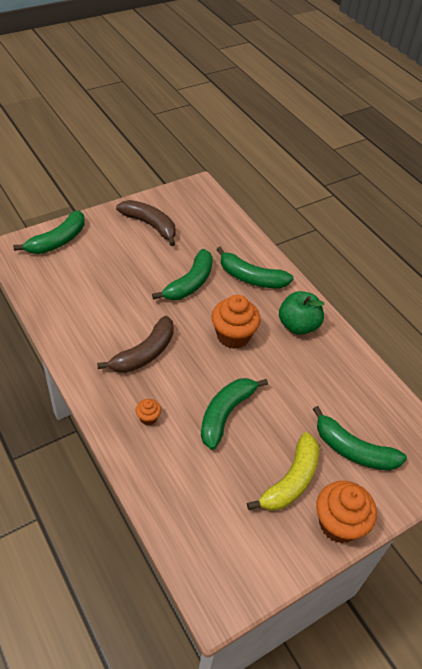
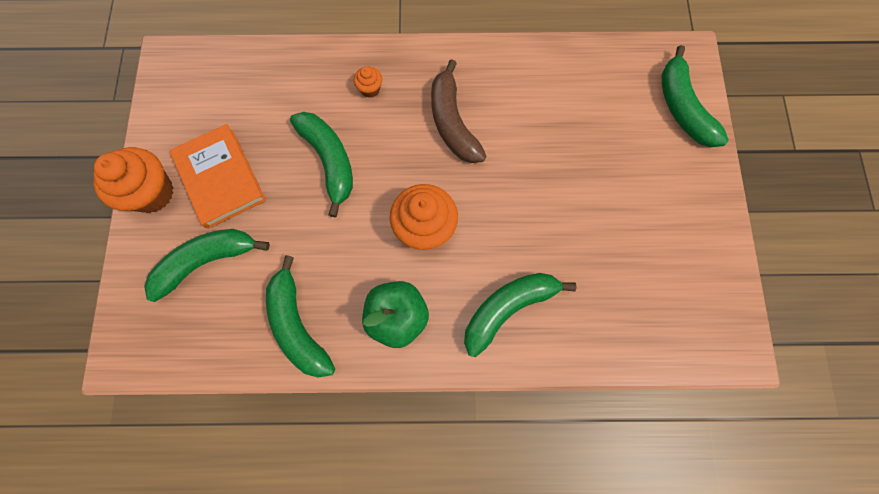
camera: 125 degrees right, 25 degrees up
(150, 225) = (671, 230): brown banana -> none
(190, 283) = (535, 225): green banana -> green banana (298, 325)
(291, 480) = (220, 178): yellow banana -> orange book

